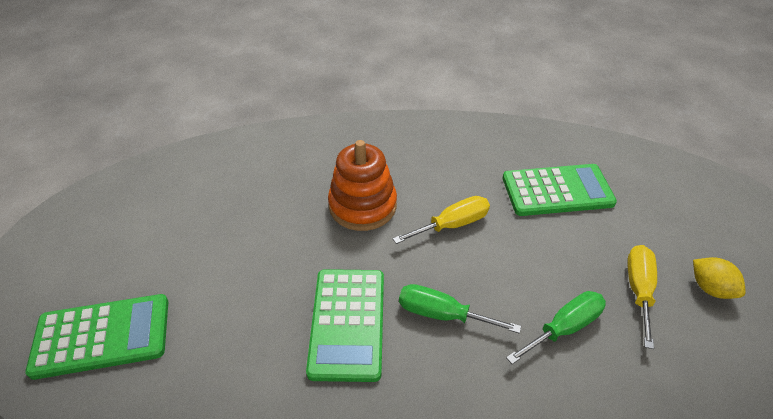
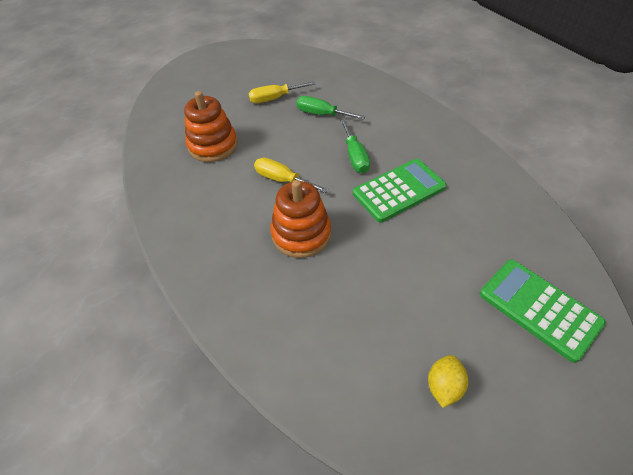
camera: 120 degrees left, 5 degrees up
(557, 191) = (213, 145): green calculator -> orange stacking toy
(710, 288) = (254, 79): yellow lemon -> yellow lemon (443, 386)

